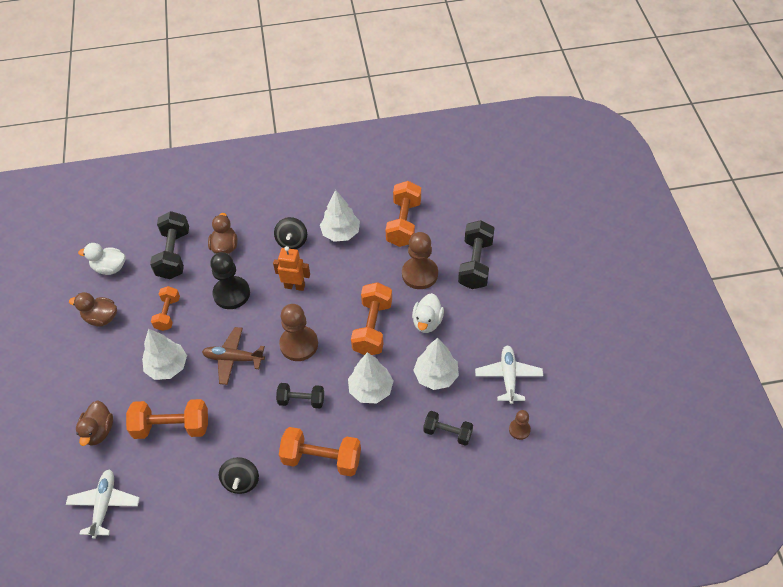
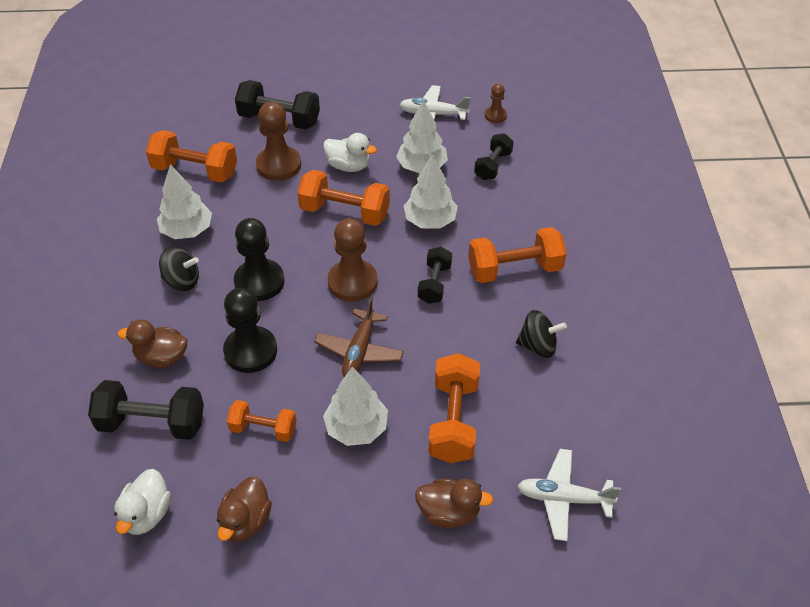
camera: 85 degrees left, 5 degrees down
(295, 286) = (259, 282): orange robot -> black pawn
(322, 459) = (514, 269): orange dumbbell -> orange dumbbell turned 60 degrees clockwise

